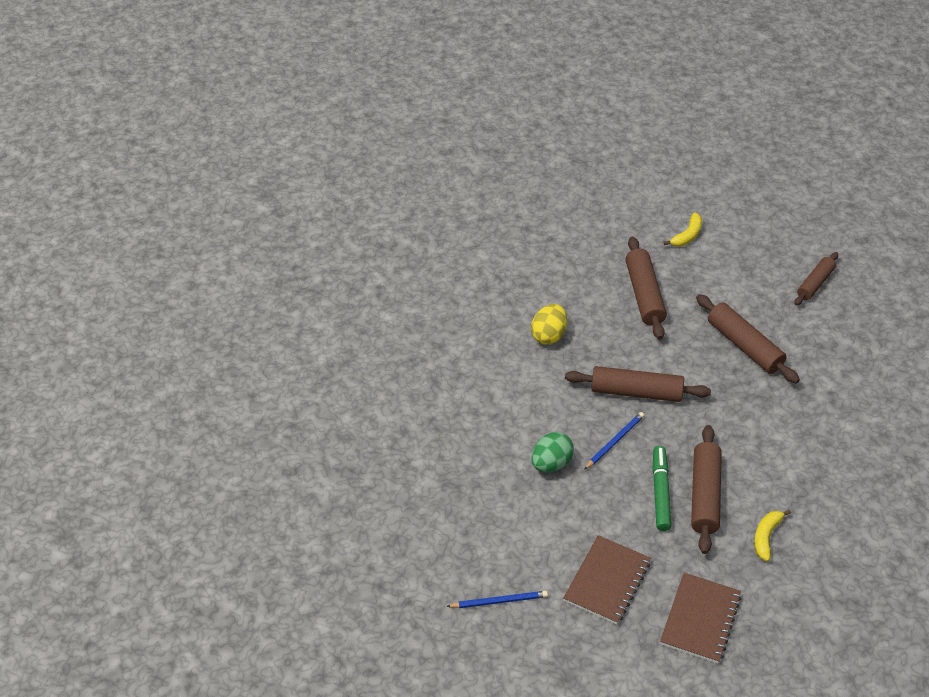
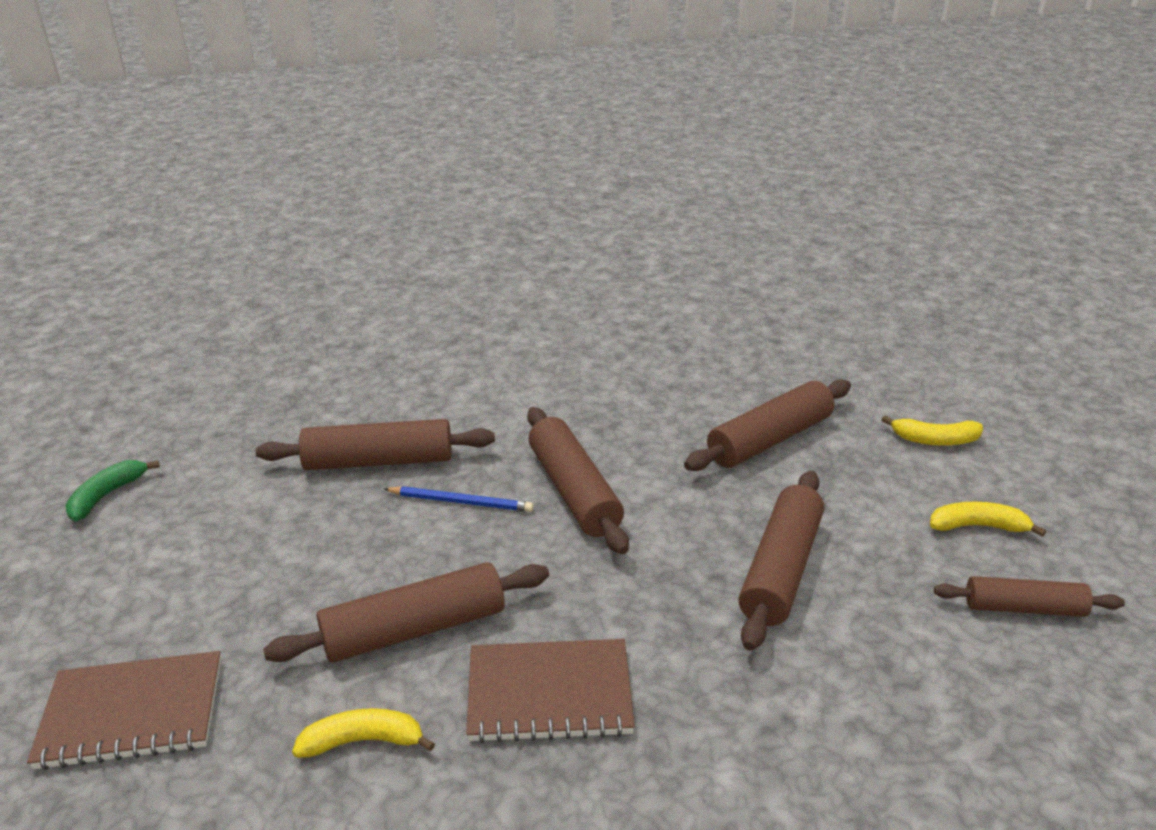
camera: 60 degrees right, 15 degrees down
(499, 601) = (107, 495): blue pencil -> green banana
(548, 335) = (607, 389): yellow egg -> none
(551, 463) = (379, 461): green egg -> brown rolling pin
(607, 581) = (179, 581): brown notebook -> brown notebook (549, 694)
(660, 492) = (390, 578): green marker -> none
(758, 263) = (978, 526): none -> yellow banana

